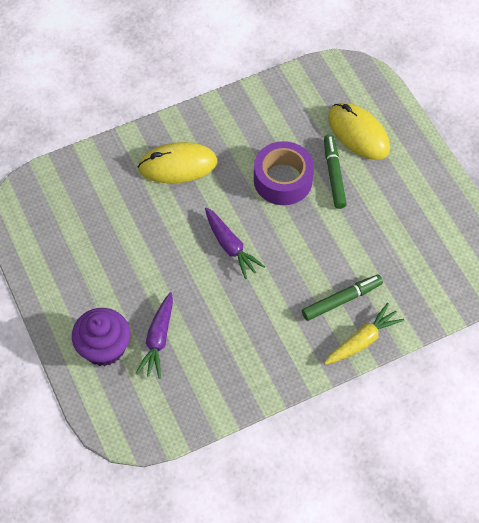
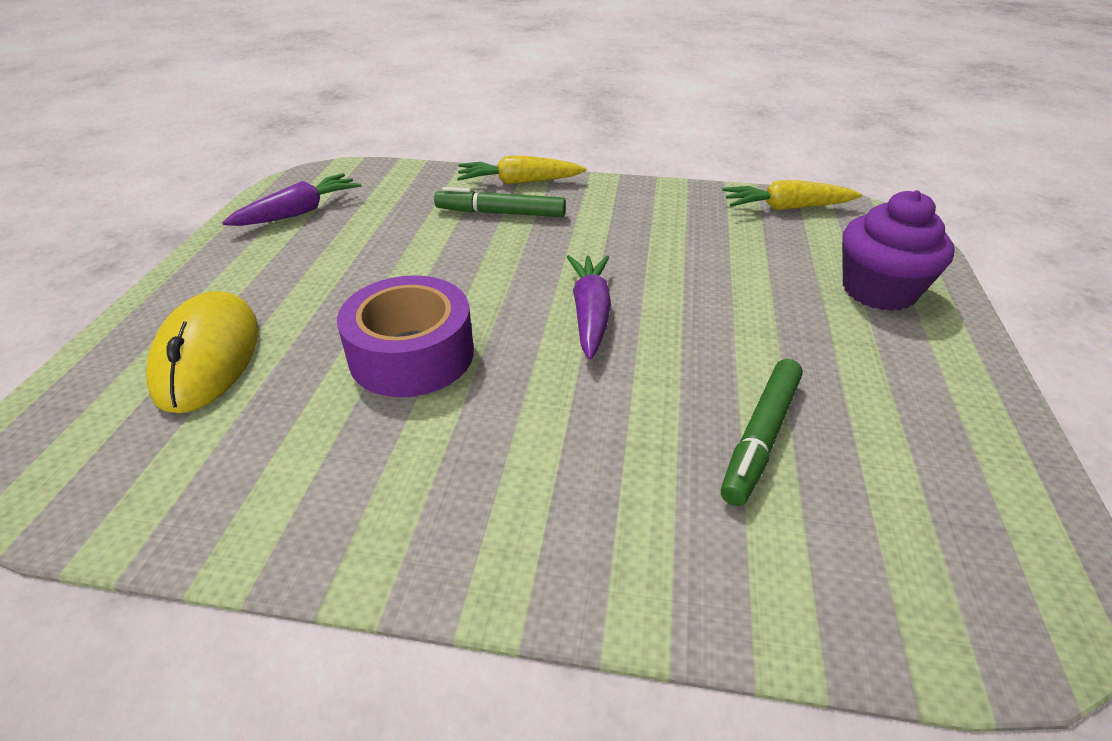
camera: 145 degrees left, 20 degrees down
(158, 339) = (784, 268): purple carrot -> purple carrot (299, 212)
(178, 165) = (575, 477): yellow mouse -> none
(183, 411) = (786, 208): none -> yellow carrot
(334, 174) = (329, 324): green marker -> green marker (761, 437)

